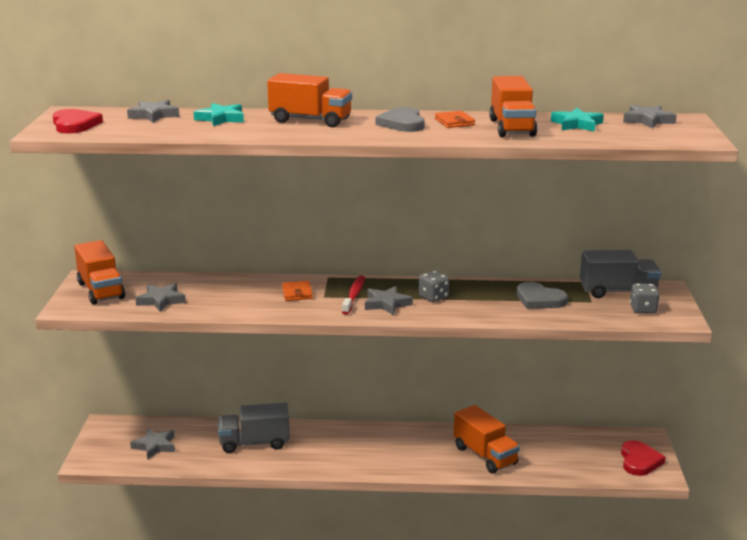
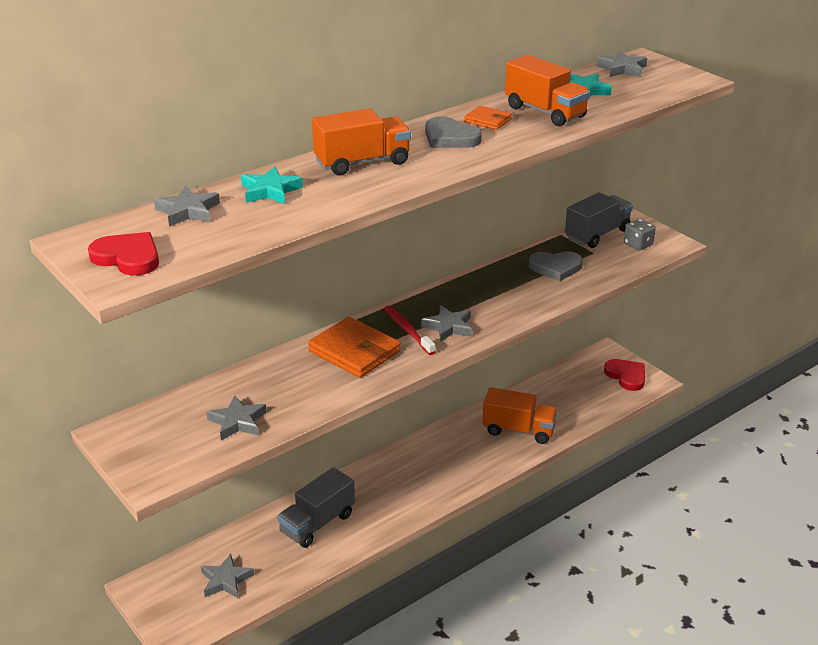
camera: 40 degrees left, 10 degrees up
(101, 291) = (152, 441): orange truck -> none
(297, 293) = (354, 351): orange wallet -> orange wallet, size x1.93
(433, 297) = (474, 302): grey dice -> none

